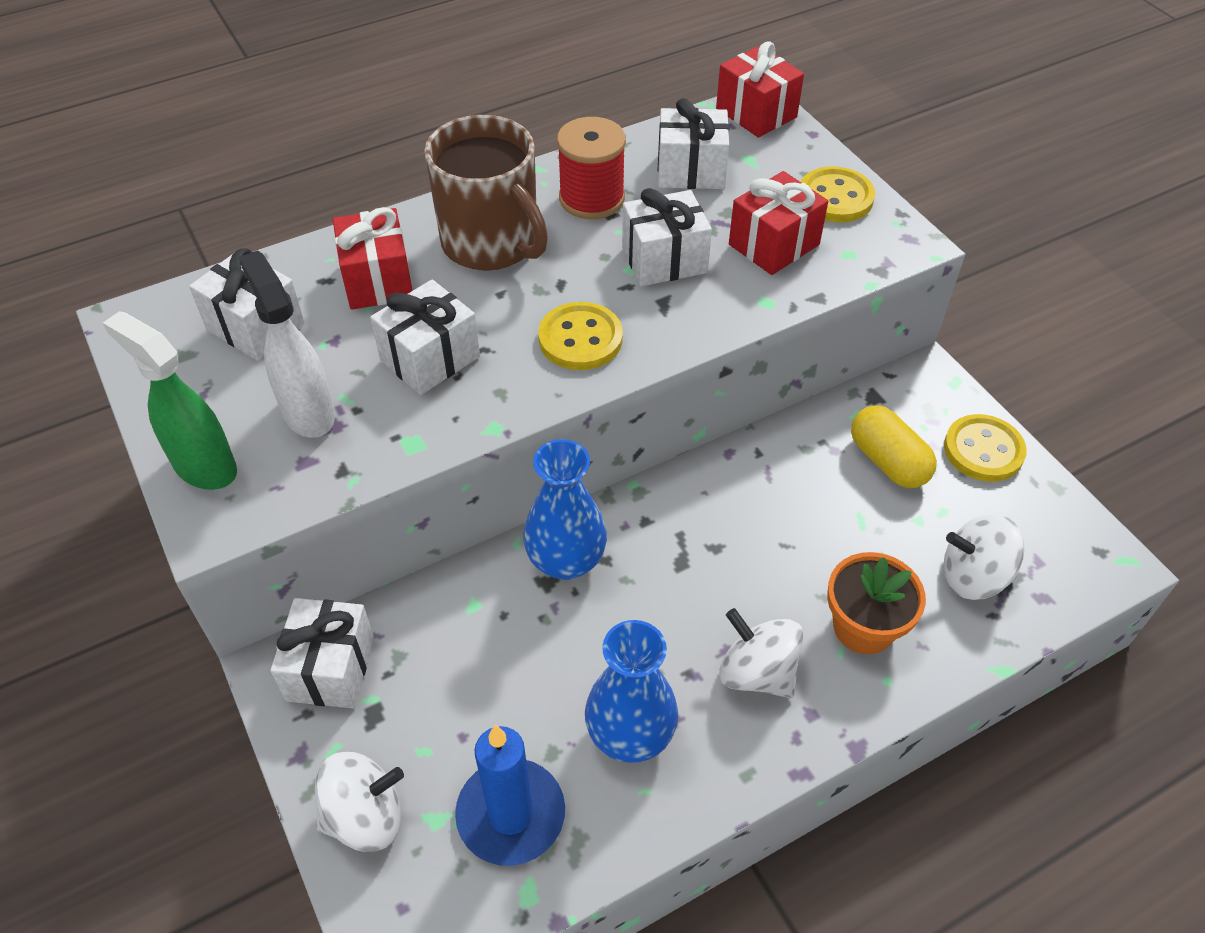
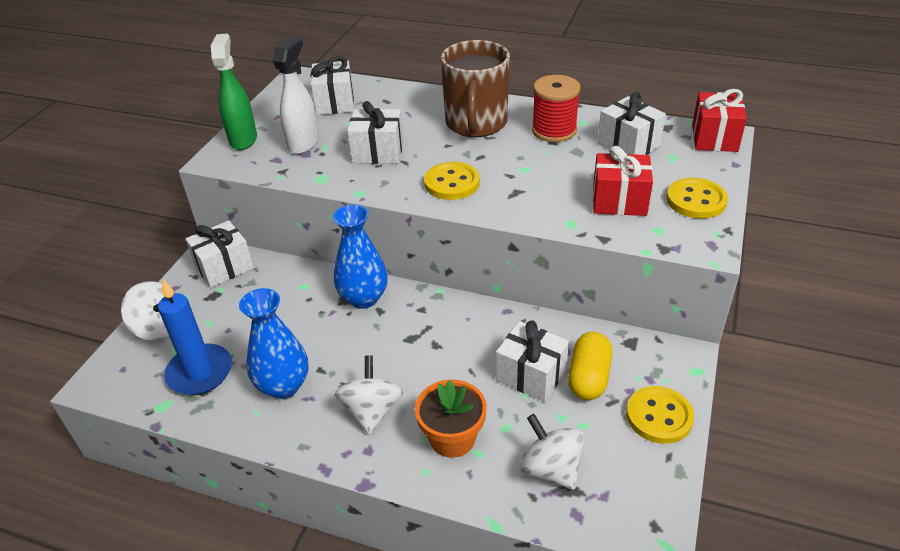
camera: 50 degrees right, 10 degrees down
(378, 280) = (405, 112): red gift -> none
(664, 260) = (547, 175): white gift -> white gift (531, 375)

